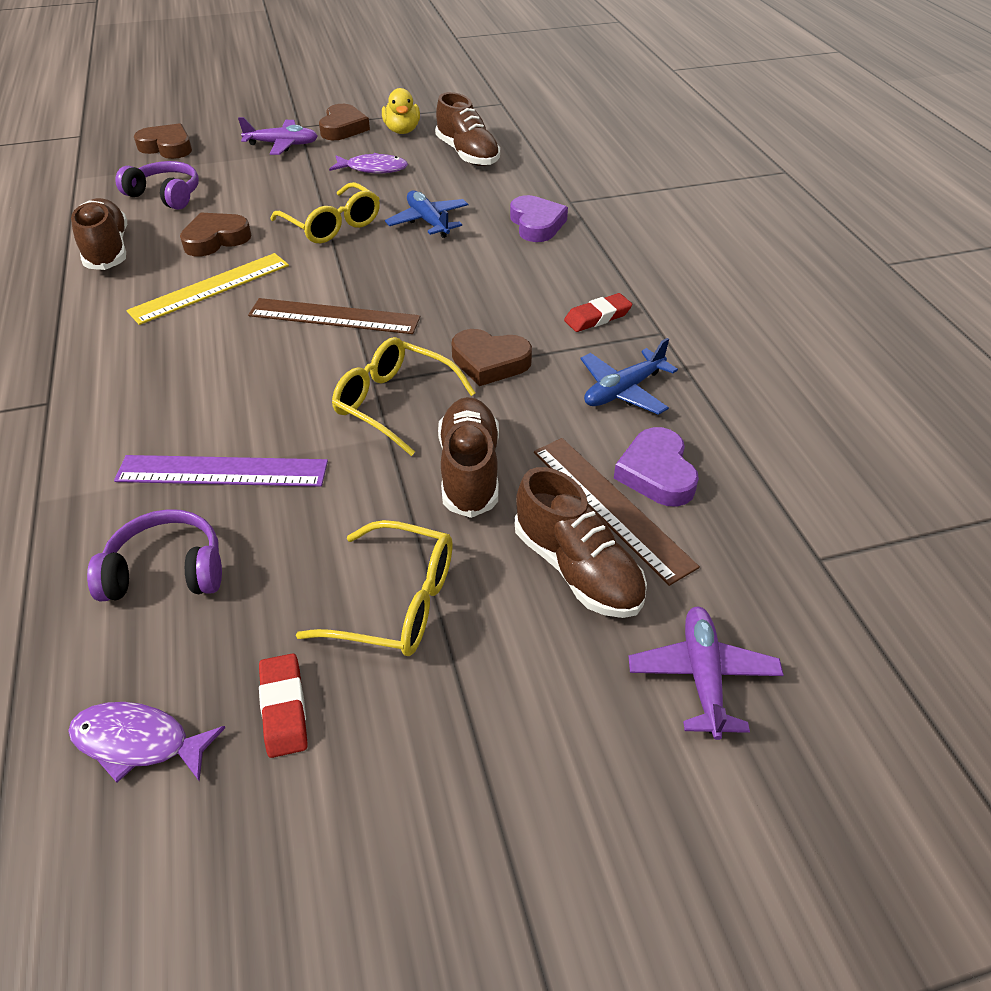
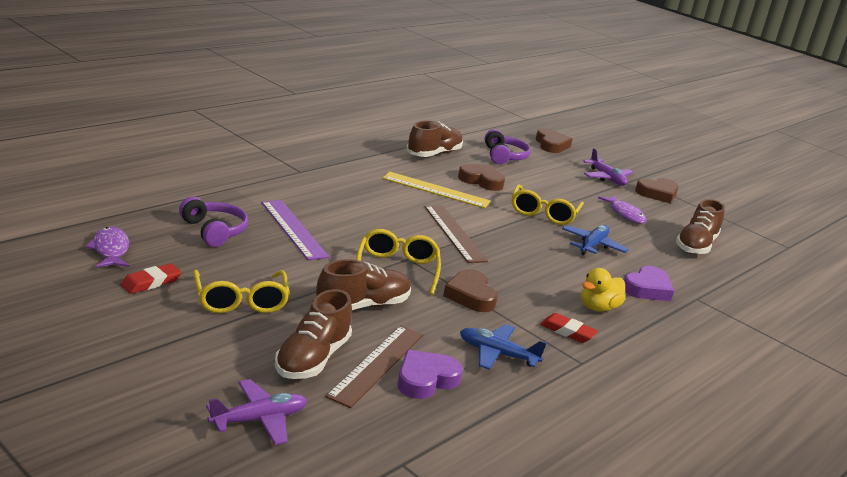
camera: 55 degrees right, 20 degrees down
(402, 131) = (687, 215): yellow duck -> yellow duck (598, 308)

